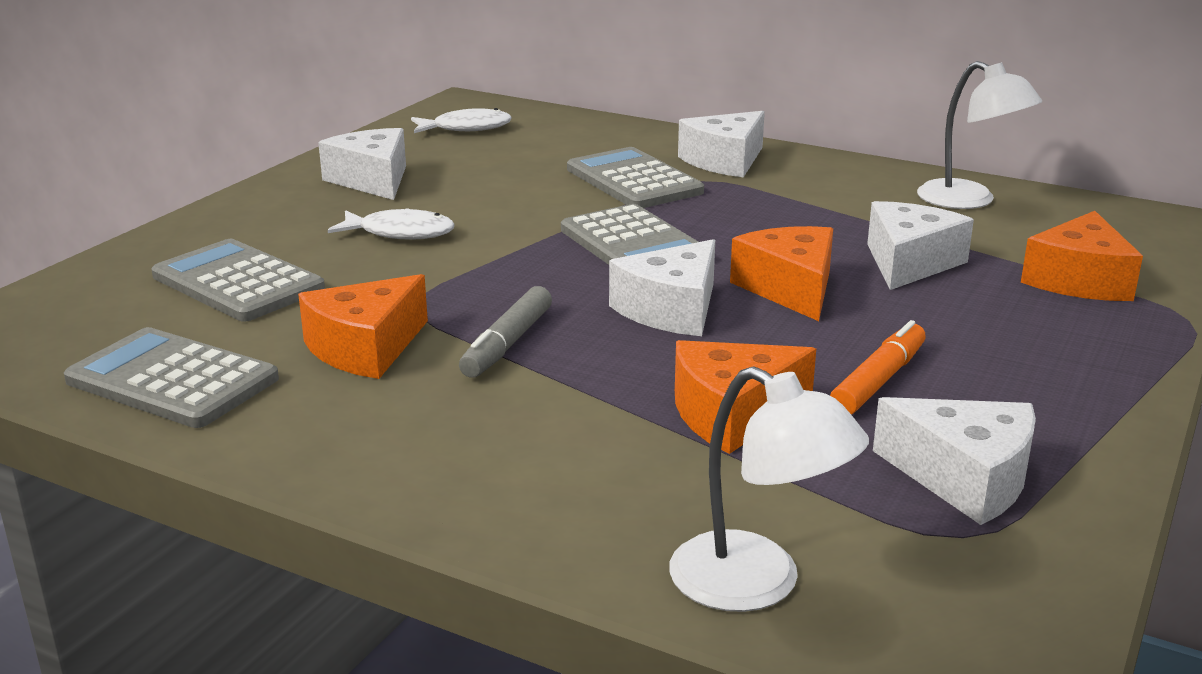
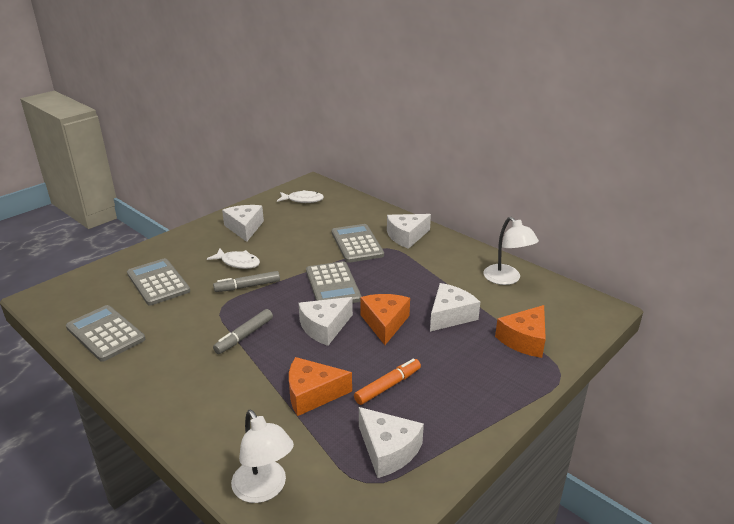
camera: 15 degrees right, 5 degrees up
(365, 348) = (187, 329): orange cheese -> none
(451, 267) = (247, 286): none -> grey marker

